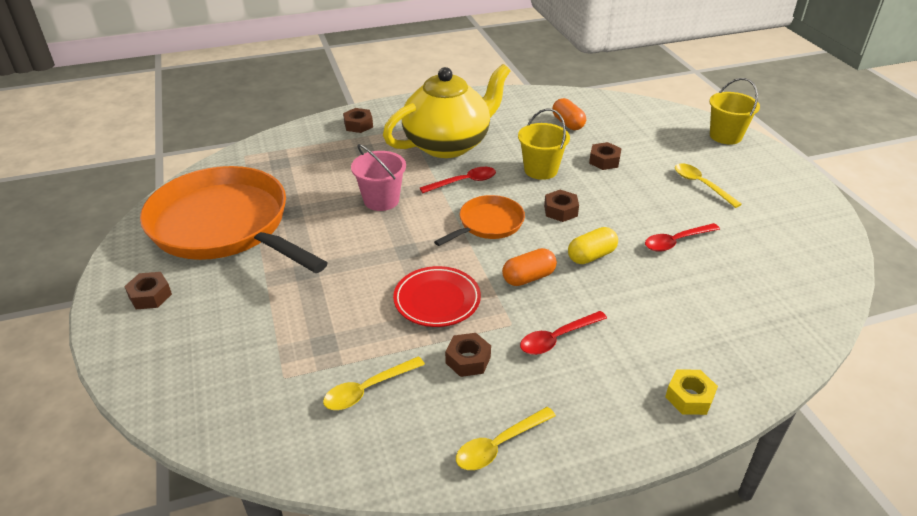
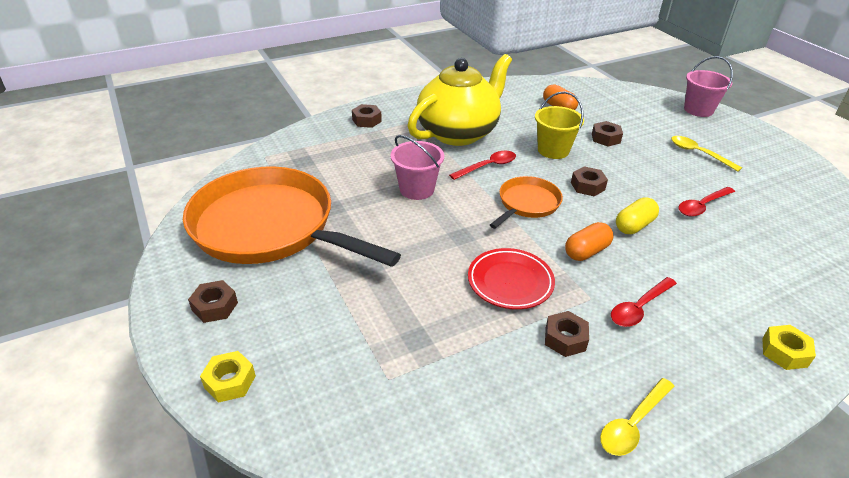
camera: 10 degrees left, 0 degrees up
(142, 363) = (230, 381): none -> yellow nut
(367, 390) = (479, 381): yellow spoon -> none
(725, 136) = (698, 110): yellow bucket -> pink bucket

